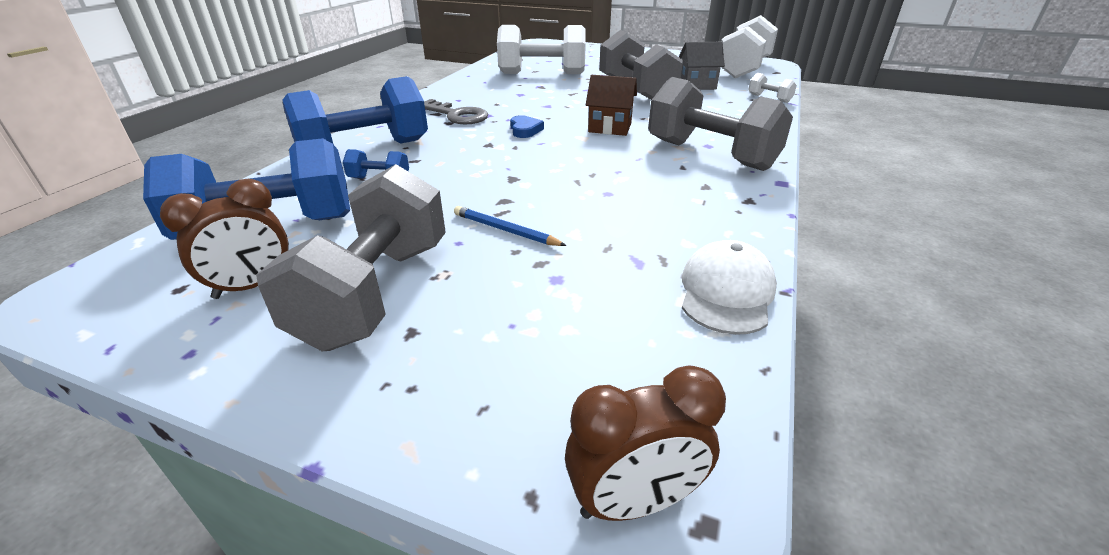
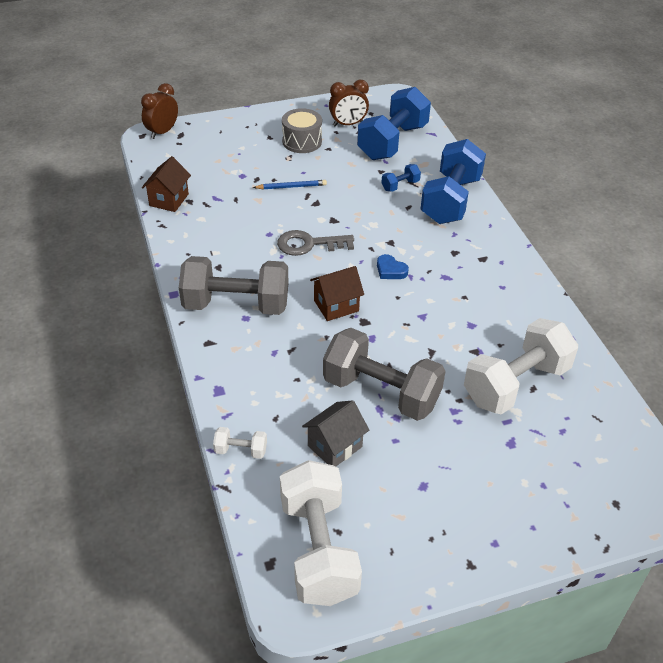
camera: 140 degrees right, 10 degrees up
(253, 286) = (348, 124): brown clock -> brown clock turned 120 degrees counterclockwise
(376, 292) = (302, 141): grey dumbbell -> grey drum
(457, 115) = (464, 264): grey key -> grey key (309, 244)
(726, 292) = (169, 200): white cap -> brown house

